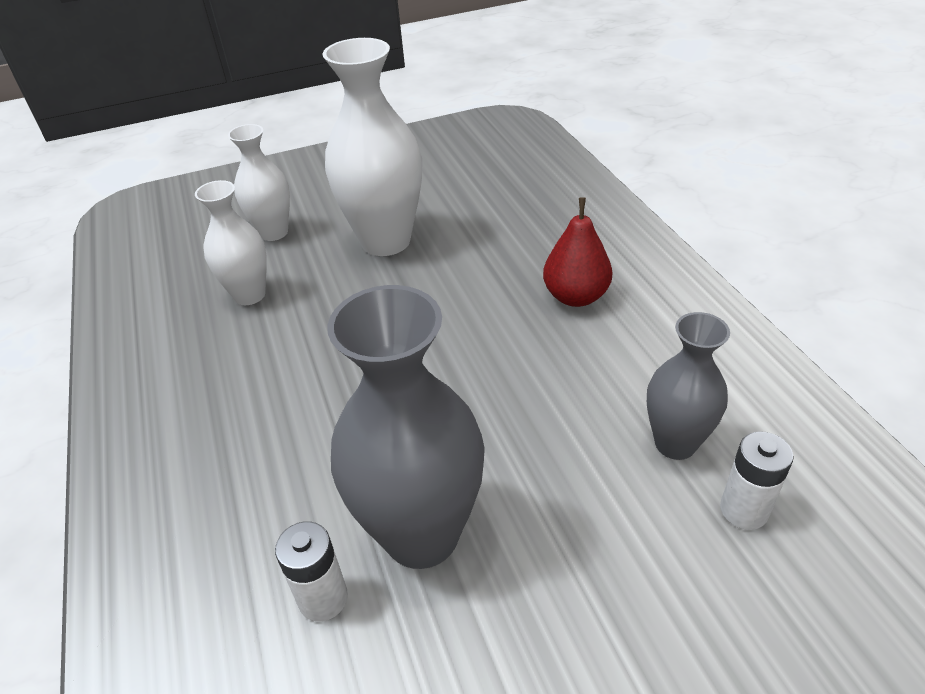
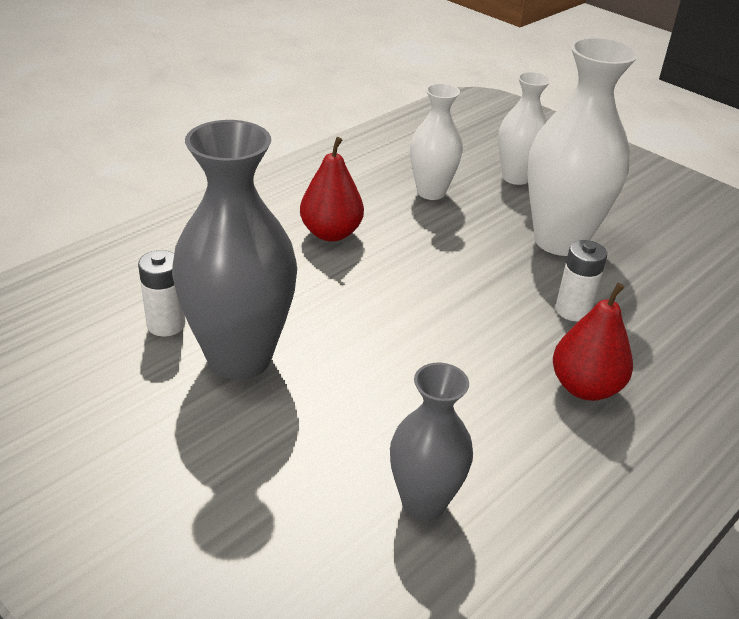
camera: 60 degrees right, 5 degrees down
(259, 393) = (331, 233): none -> red pear
(744, 510) = (365, 570): white battery -> white battery (573, 310)

